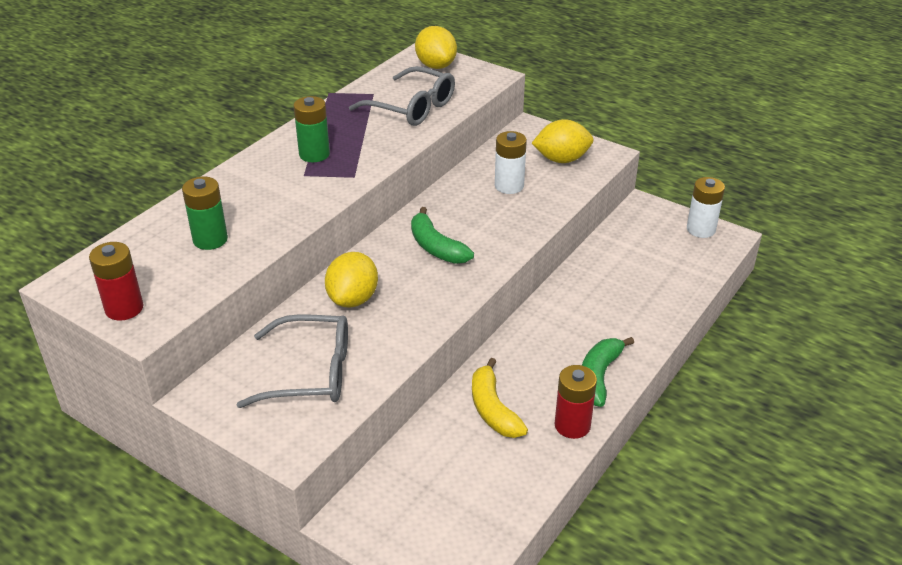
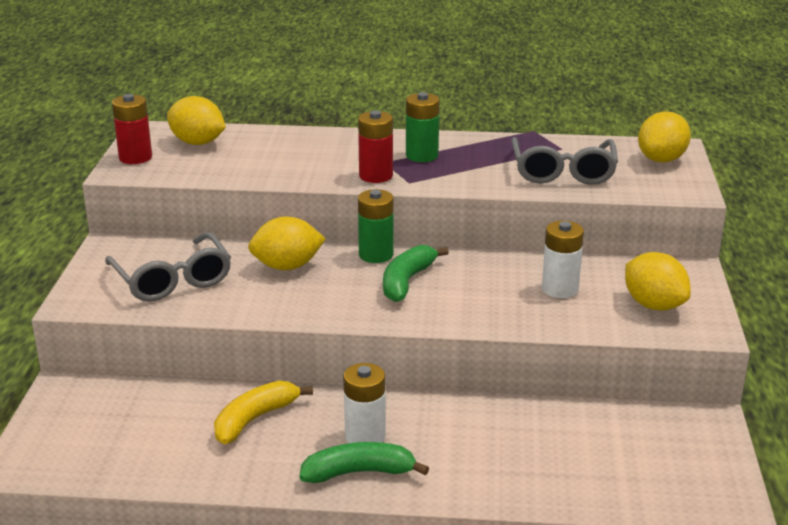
camera: 60 degrees right, 10 degrees down
(139, 260) = (197, 143): none -> yellow lemon
(210, 239) = (250, 157): green battery -> green battery (376, 255)
(572, 425) = (269, 476): red battery -> red battery (376, 176)
(701, 229) = (717, 477): white battery -> white battery (365, 436)

